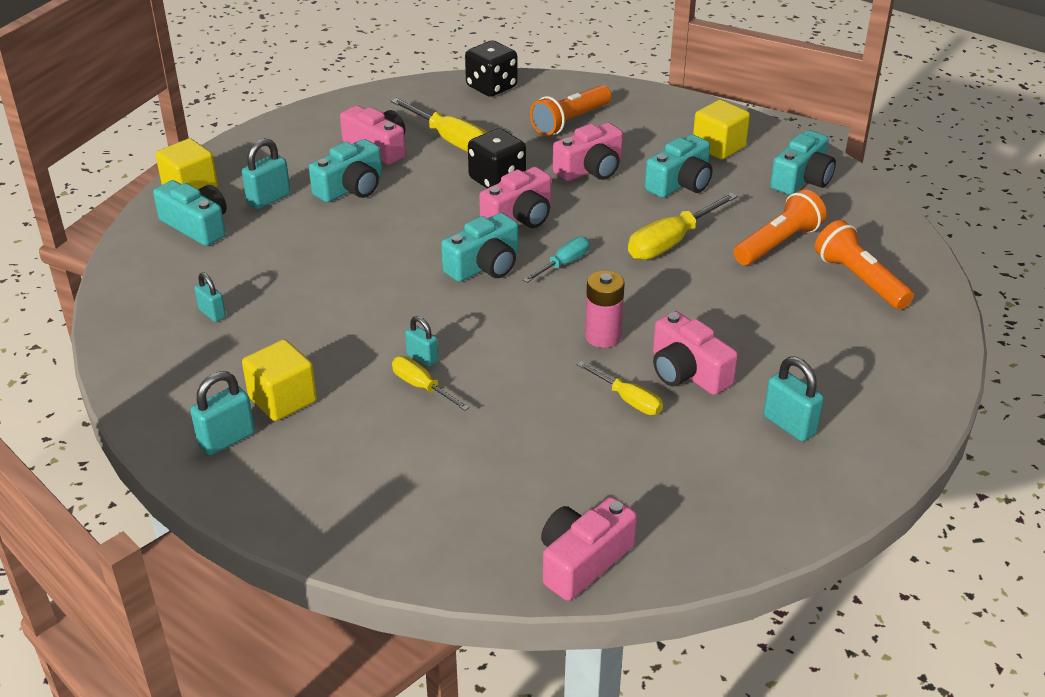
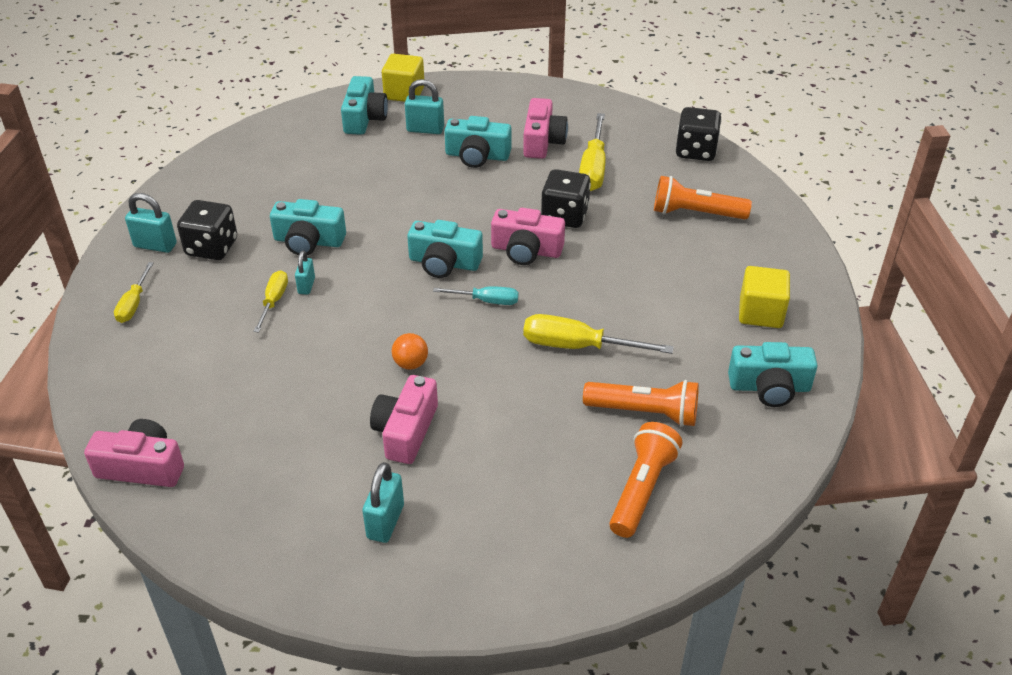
camera: 55 degrees right, 5 degrees up
(212, 313) = (276, 174): turquoise padlock -> none
(282, 399) = (212, 247): yellow cube -> black dice
(590, 169) = (636, 256): pink camera -> none
(602, 336) = (410, 364): pink battery -> orange ball
(628, 400) = (342, 412): yellow screwdriver -> yellow screwdriver (134, 304)
(680, 183) = (673, 314): turquoise camera -> turquoise camera (308, 241)

